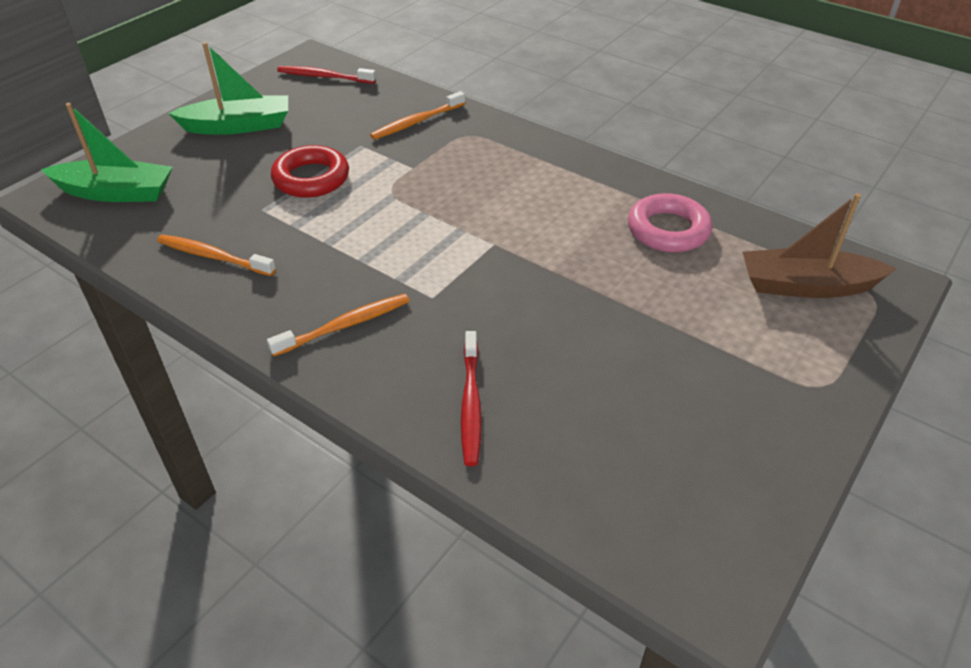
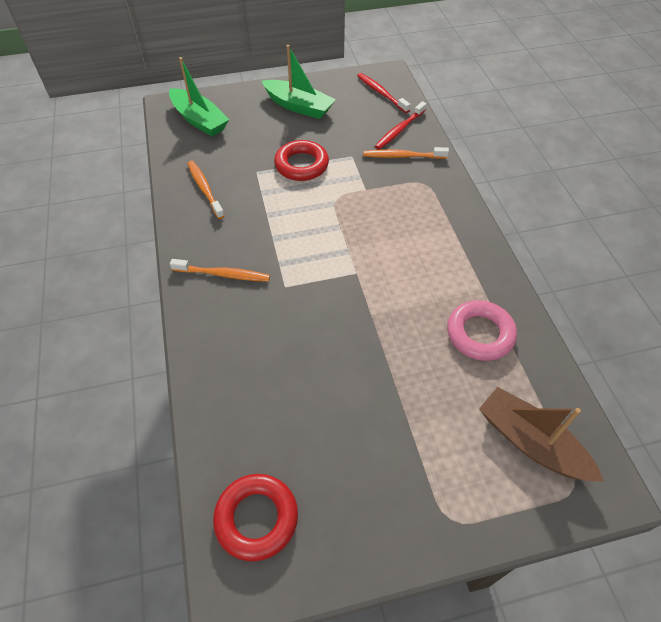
camera: 40 degrees right, 10 degrees up
(471, 403) = (234, 369): red toothbrush -> red toothbrush (399, 130)
(663, 516) = (256, 518): none -> red ring

